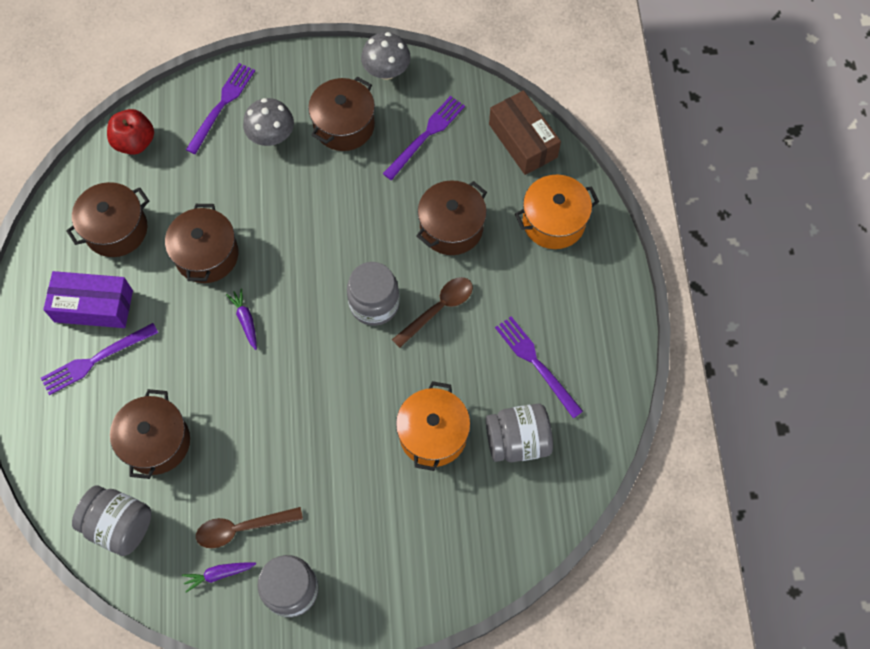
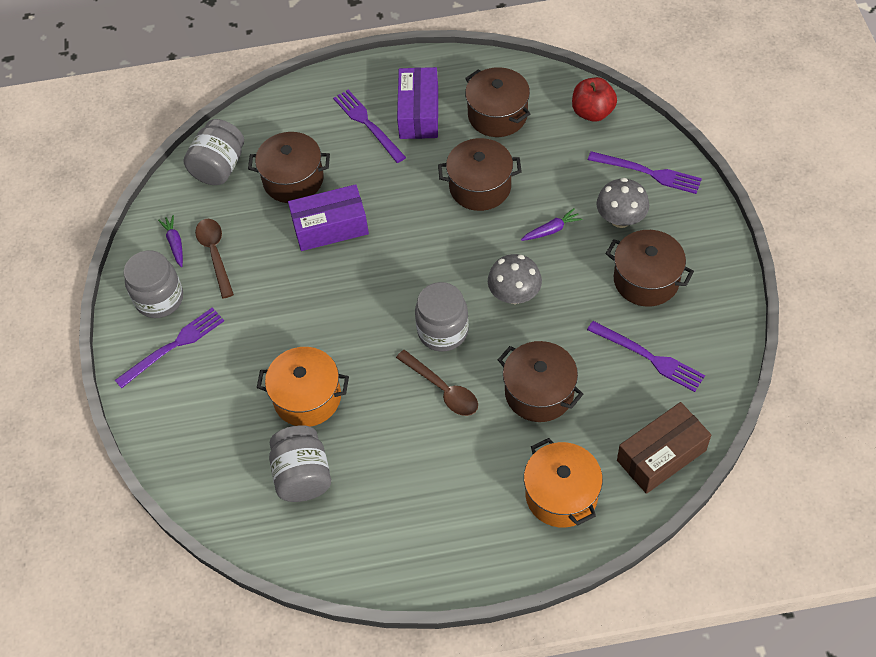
camera: 90 degrees right, 10 degrees down
(229, 404) = (330, 227): none -> purple box
(245, 320) = (415, 227): purple carrot -> purple carrot (551, 230)
(386, 71) = (724, 311): grey mushroom -> grey mushroom (514, 294)
(536, 364) = (388, 488): purple fork -> purple fork (173, 346)

